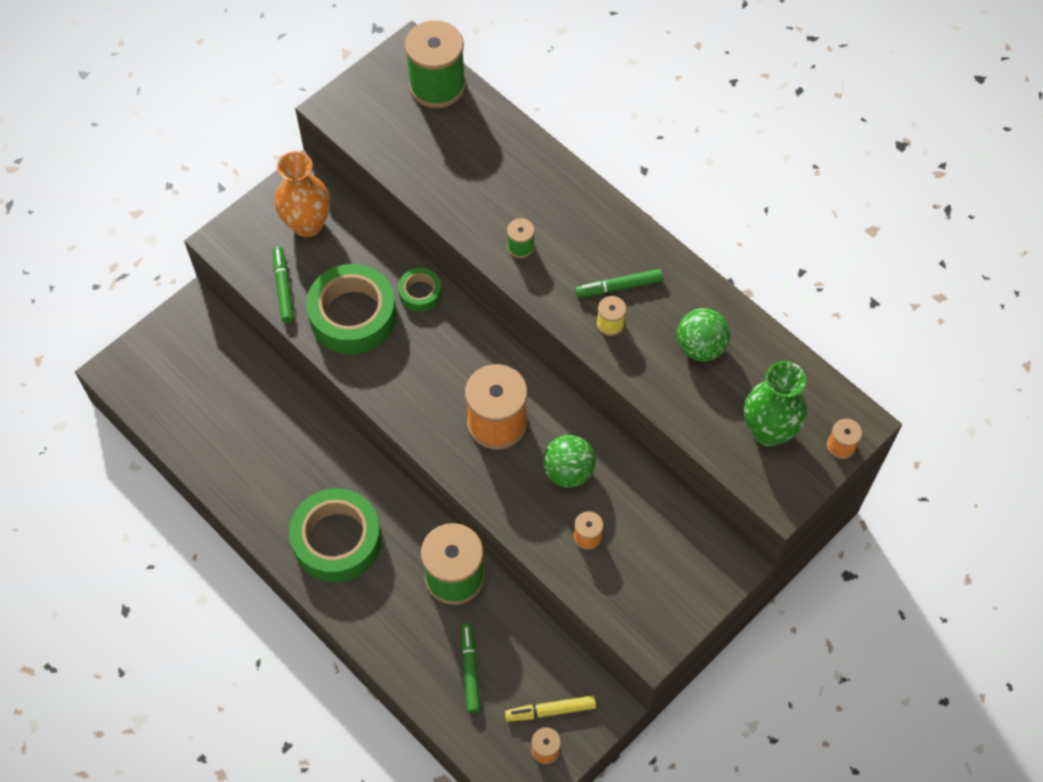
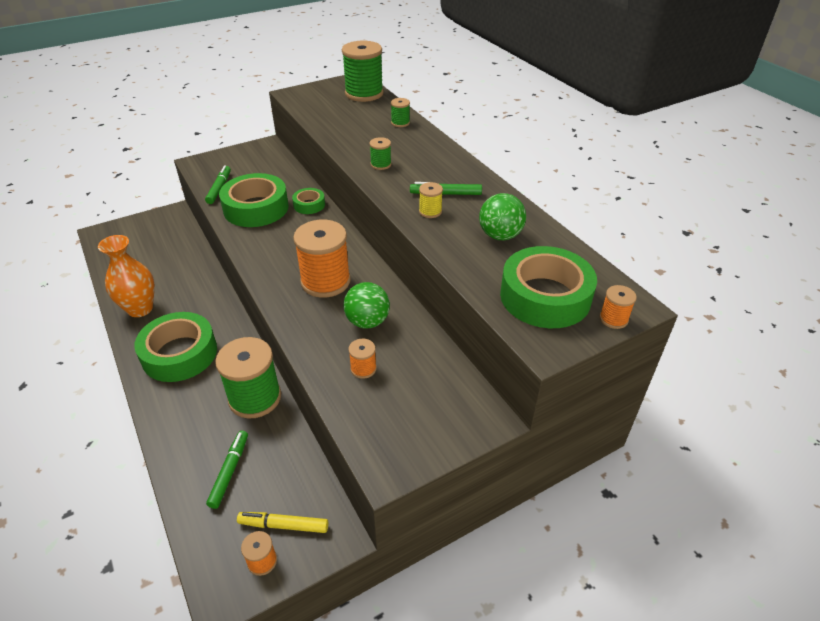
camera: 15 degrees right, 20 degrees down
(307, 224) = (255, 164): orange vase -> orange vase (140, 309)
(513, 148) = (400, 123): none -> green spool
(768, 431) = (545, 296): green vase -> green tape

